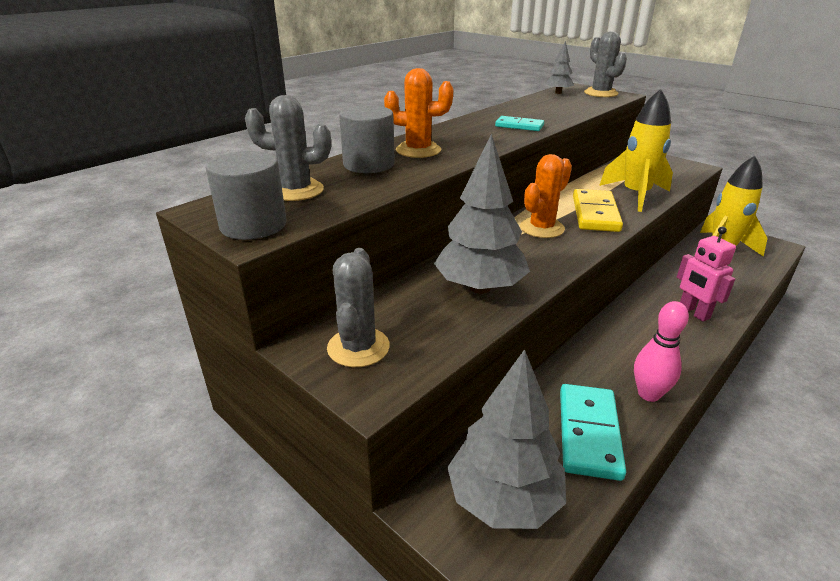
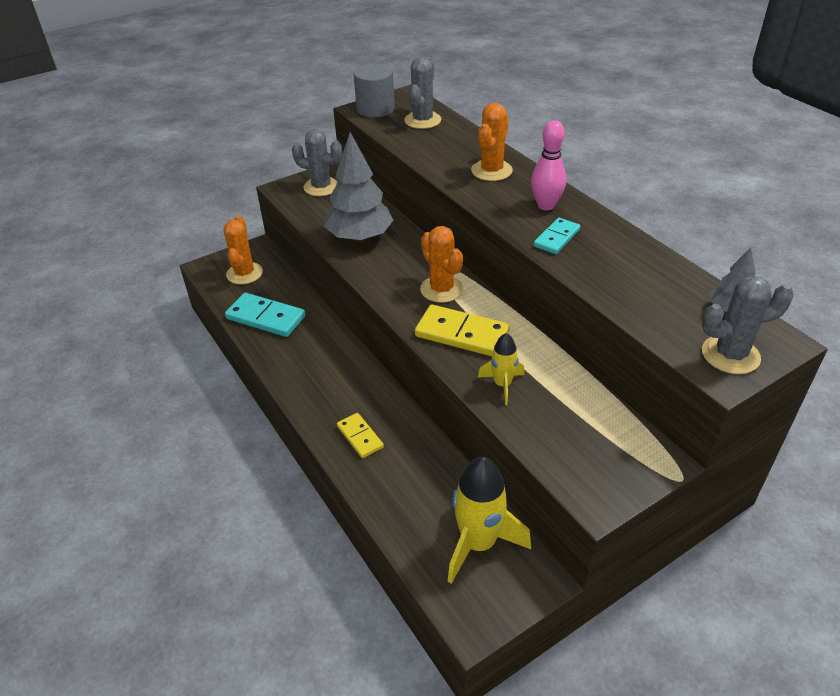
camera: 105 degrees right, 10 degrees up
(369, 164) = (464, 147): grey cylinder -> none
(503, 499) = (244, 273): grey tree -> orange cactus
(635, 195) = (502, 385): yellow rocket -> yellow rocket, size x0.54
(648, 394) = (280, 359): pink bowling pin -> pink bowling pin (546, 205)
(693, 312) = (360, 437): pink robot -> yellow domino

